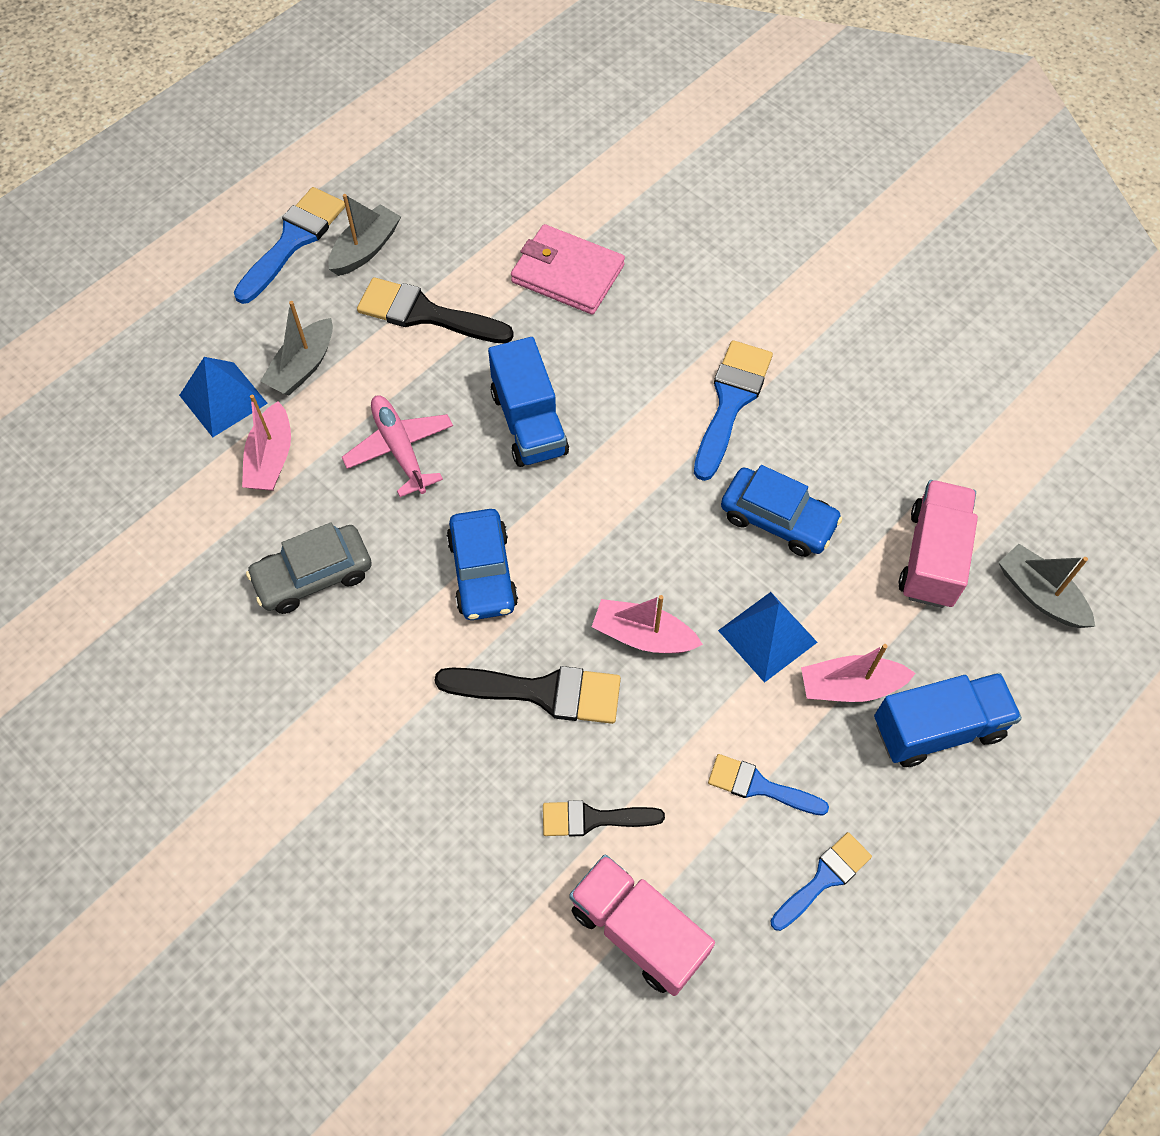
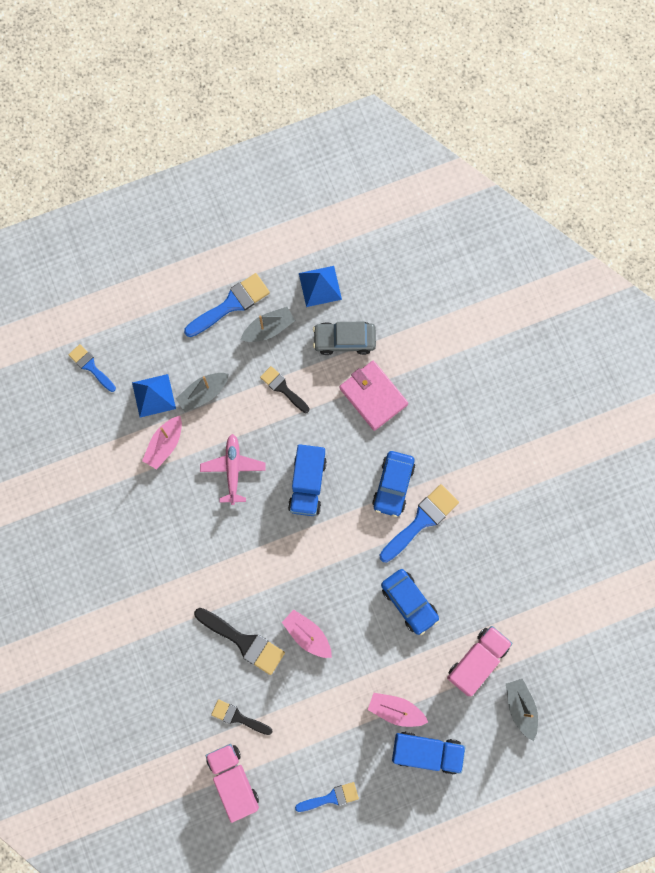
camera: 25 degrees right, 15 degrees up
(313, 576) = (159, 525): grey car -> grey car (344, 340)
(425, 314) = (283, 388): black brush -> black brush, size x0.63
(482, 572) = (244, 562): blue car -> blue car (393, 485)
(759, 786) = (324, 739): blue brush -> blue brush (91, 366)
(767, 636) = (369, 664): blue pyramid -> blue pyramid (320, 286)

